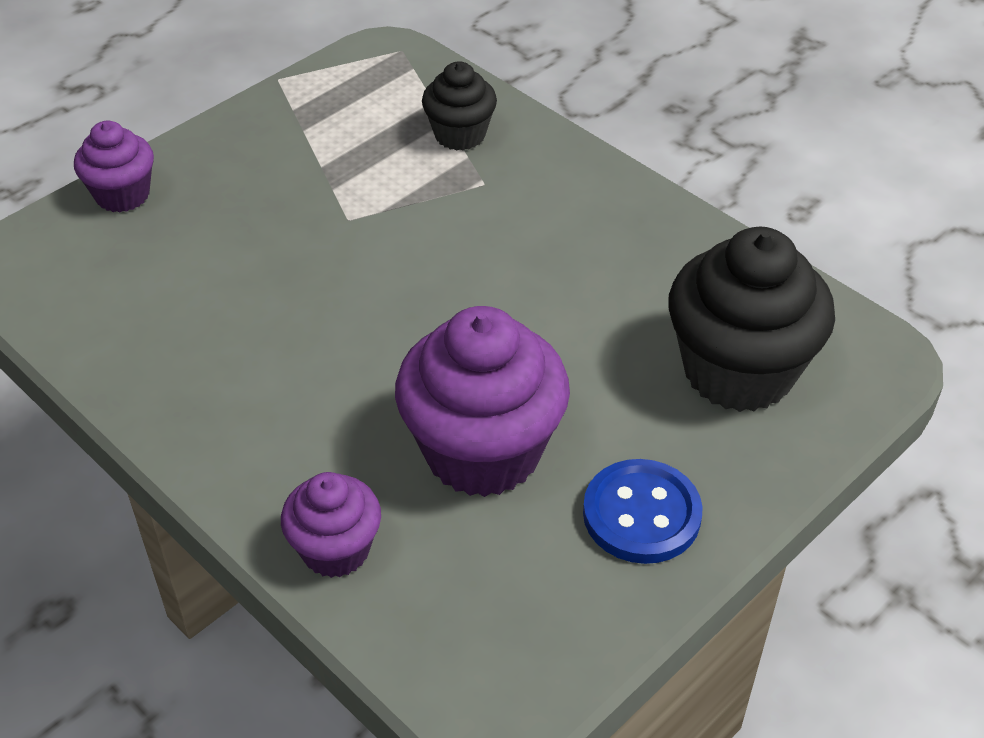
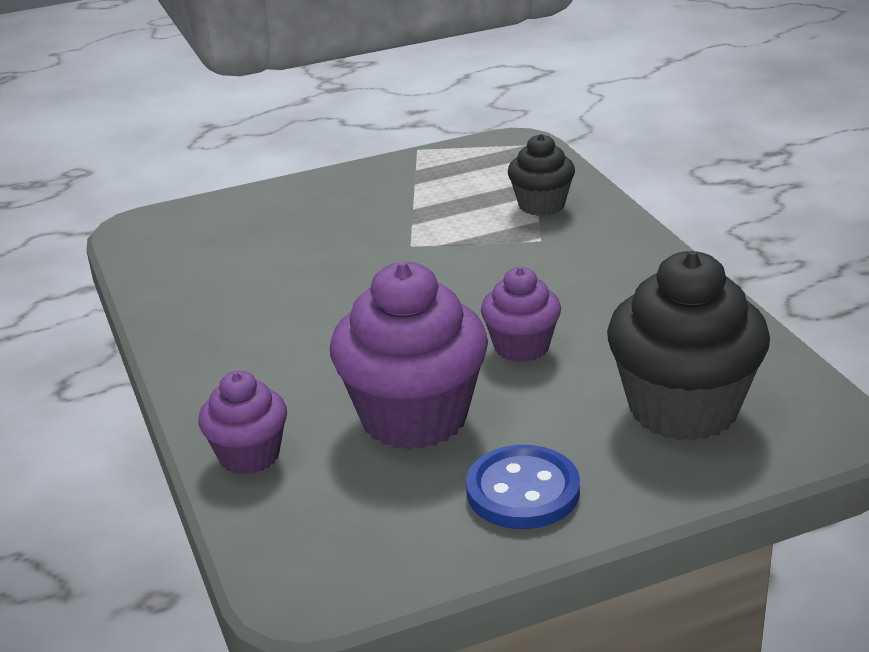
camera: 25 degrees right, 15 degrees down
(122, 195) = (248, 202): purple cupcake -> purple cupcake (521, 347)

